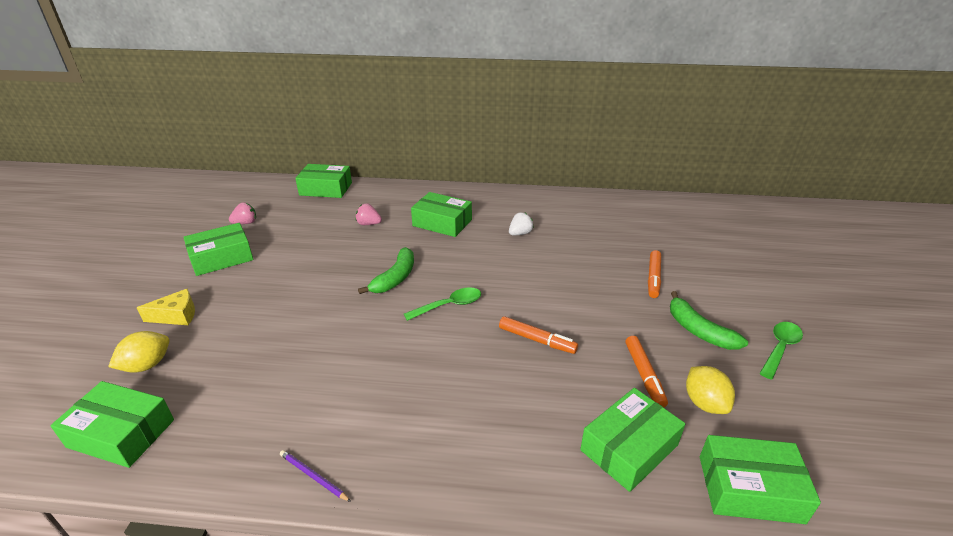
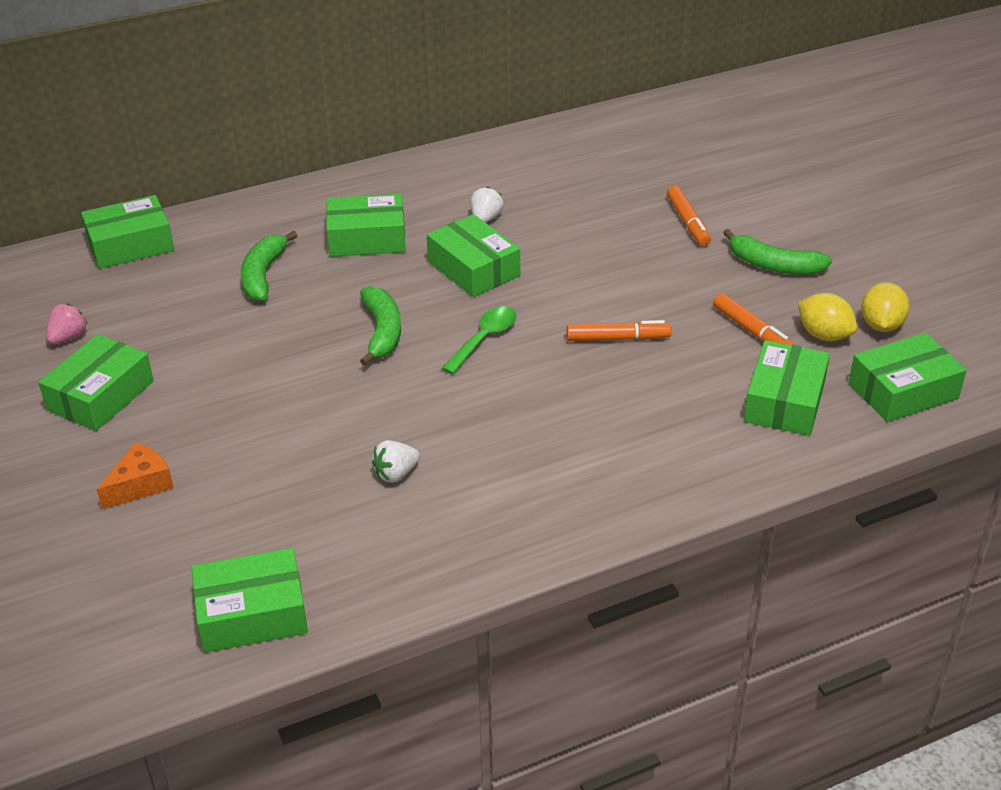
camera: 30 degrees left, 5 degrees up
(147, 365) = (183, 547): yellow lemon -> yellow lemon (881, 325)
(176, 316) = (140, 484): yellow cheese -> orange cheese
(306, 374) = (396, 474): none -> white strawberry
(313, 476) = (514, 552): purple pencil -> none
(368, 224) = (263, 275): pink strawberry -> green banana
(485, 260) = (473, 268): none -> green box
(780, 348) = (859, 255): green spoon -> none

